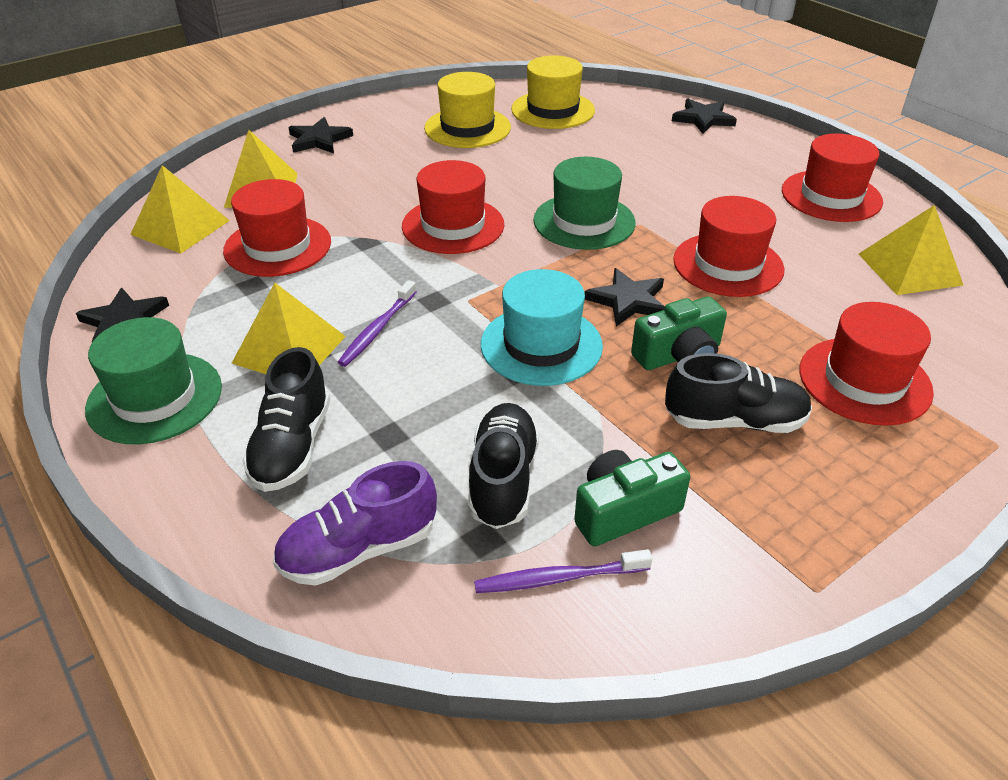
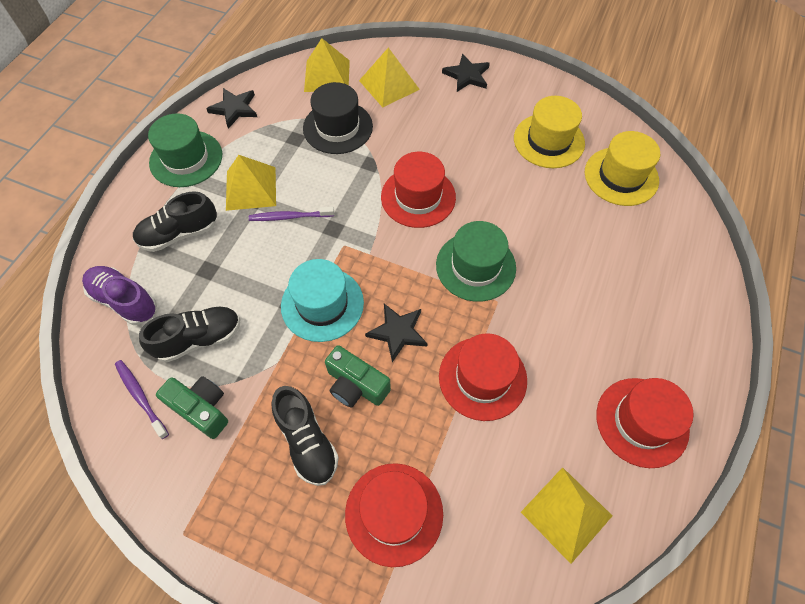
camera: 60 degrees right, 20 degrees up
(278, 246) = (338, 127): red hat -> black hat
(703, 119) = (698, 281): black star -> none

